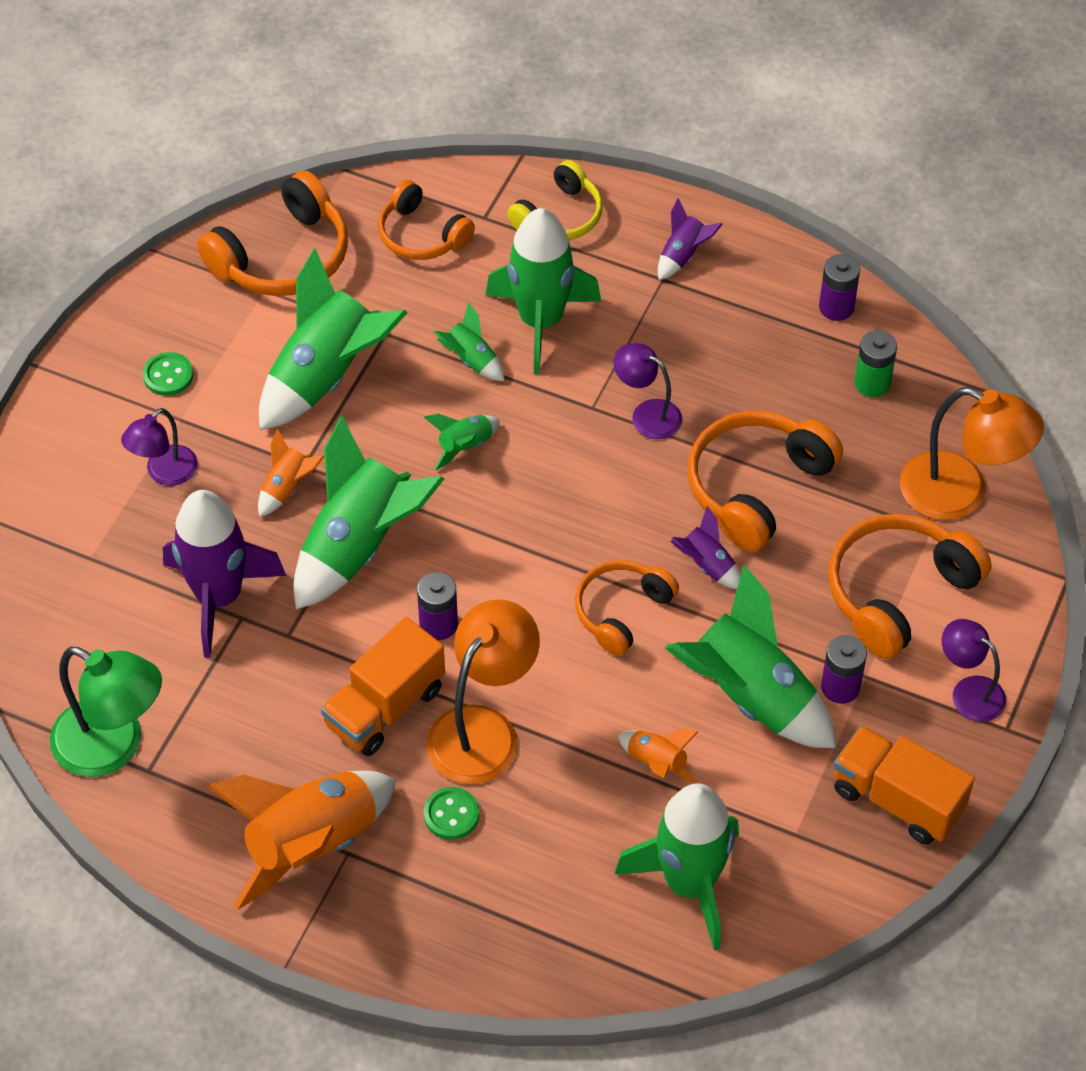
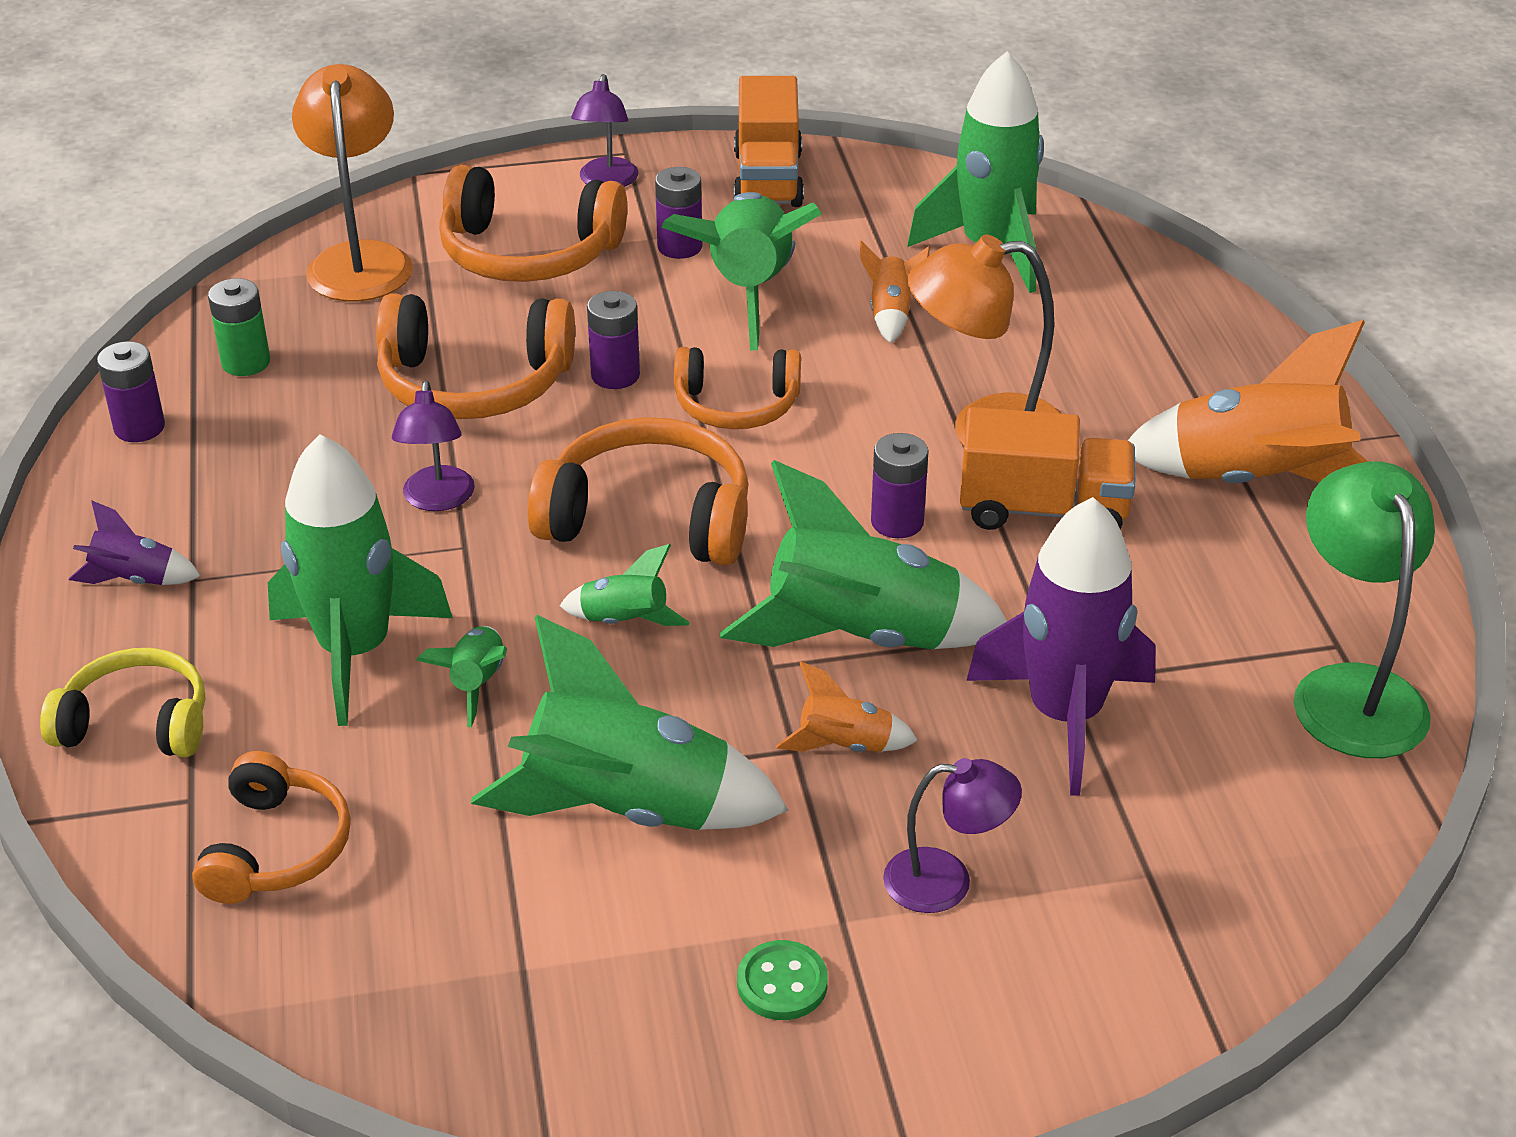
camera: 125 degrees left, 15 degrees down
(283, 257) = (439, 985): orange headphones -> orange headphones (648, 519)
(451, 814) = (1103, 409): green button -> none
(707, 565) = (615, 375): purple rocket -> purple battery

